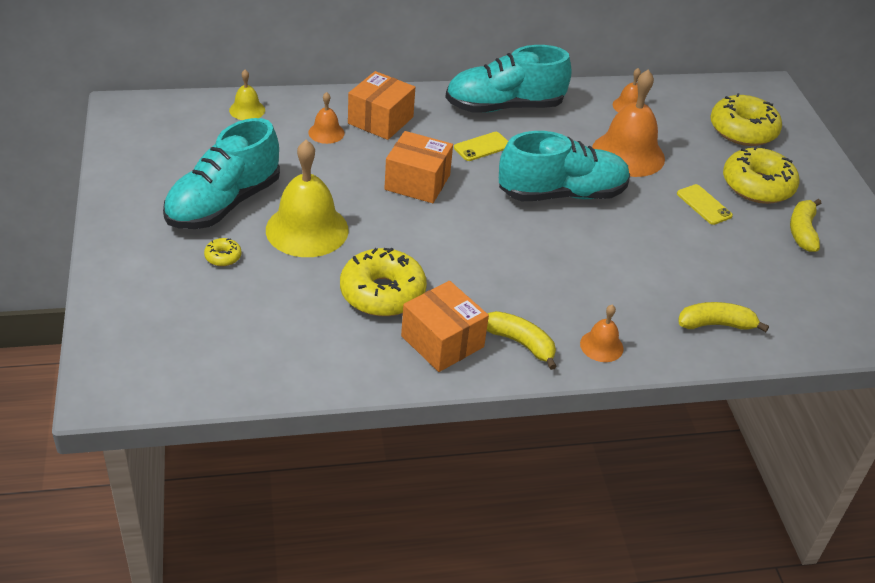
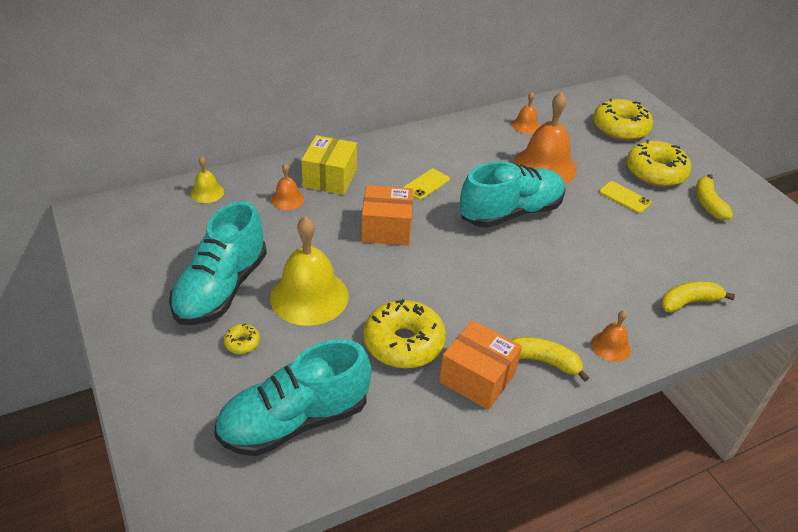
camera: 15 degrees left, 0 degrees up
(380, 120) = (330, 178): orange box -> yellow box
(504, 107) = (427, 145): turquoise shoe -> turquoise shoe (294, 421)

